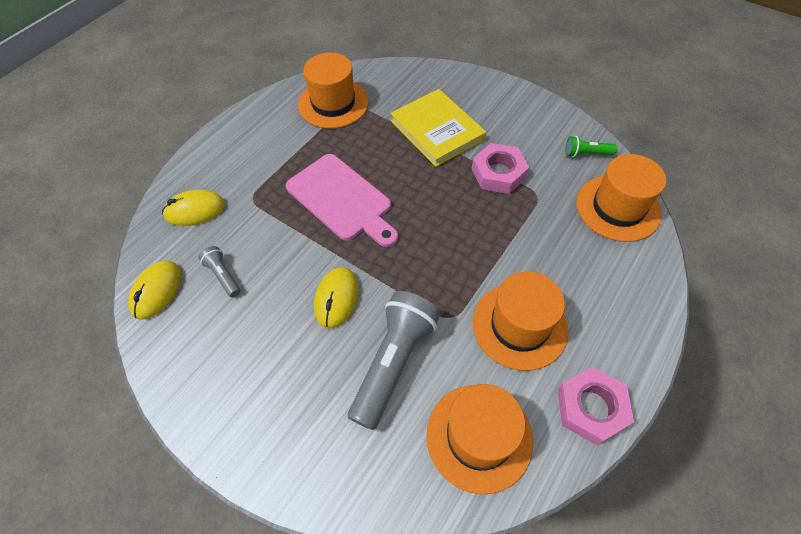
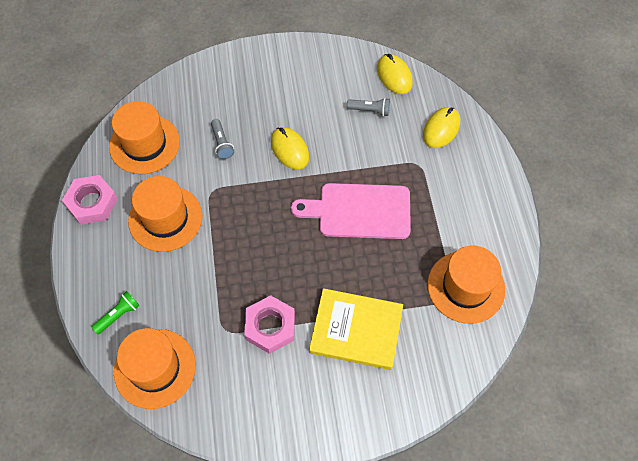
camera: 135 degrees right, 5 degrees up
(394, 362) = (222, 143): grey flashlight -> grey flashlight, size x0.47
(586, 153) = (214, 409): green flashlight -> green flashlight (118, 315)

